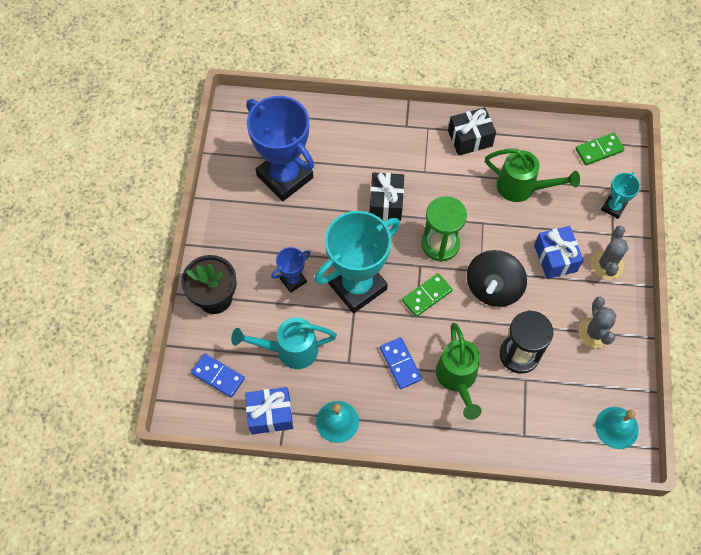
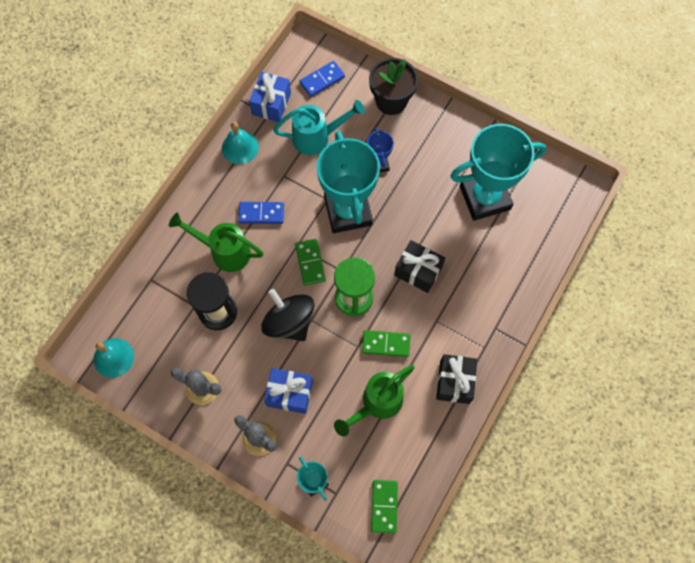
camera: 115 degrees right, 5 degrees up
(285, 176) = (485, 198): blue trophy -> turquoise trophy
(290, 350) = (317, 137): turquoise watering can -> turquoise watering can turned 60 degrees clockwise
(467, 202) = (386, 344): none -> green domino

